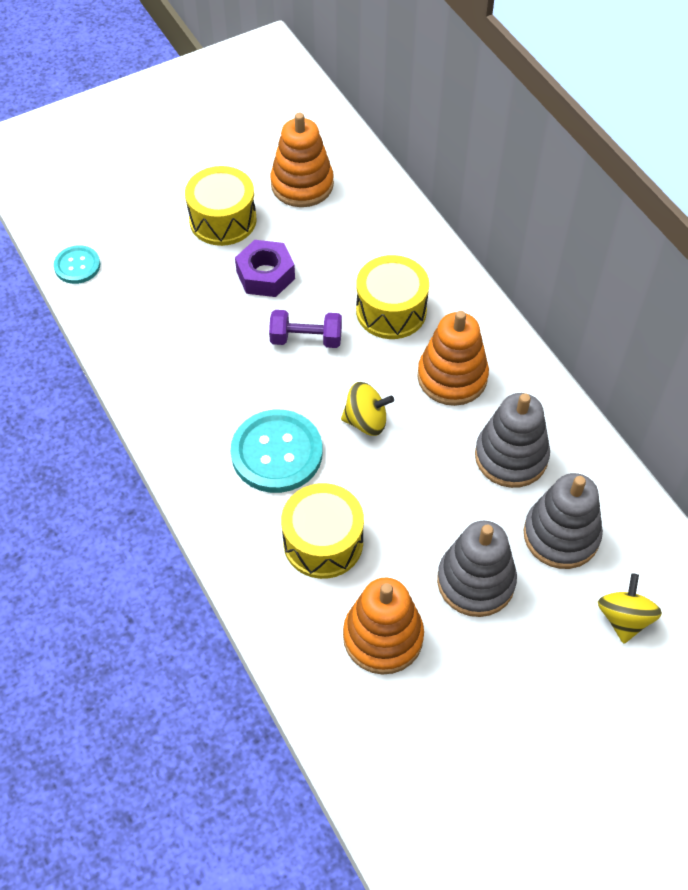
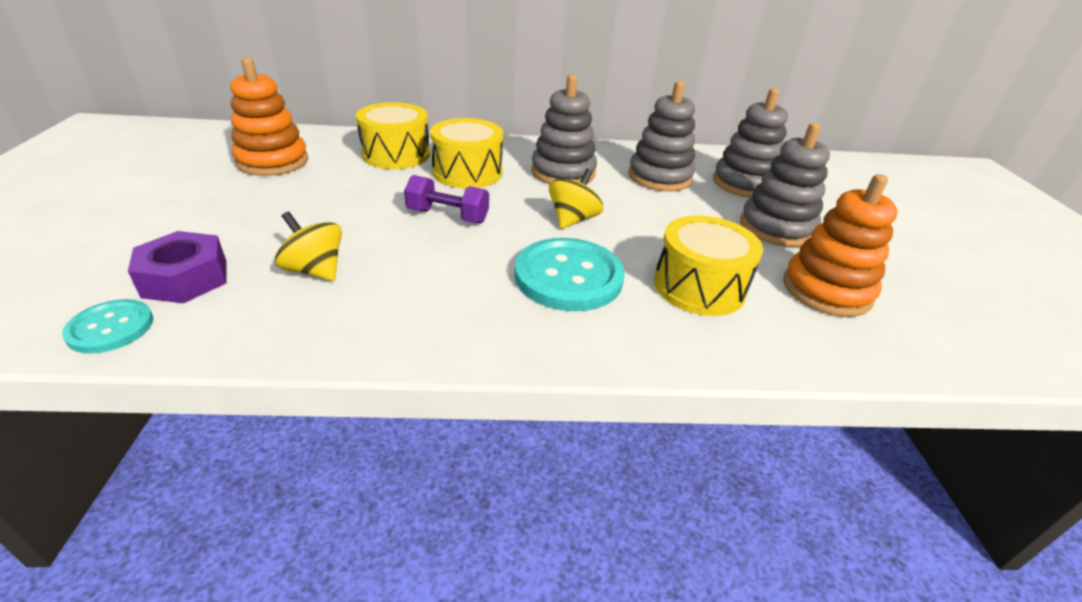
camera: 65 degrees left, 20 degrees down
(223, 220) = (237, 209): yellow drum -> yellow drum (396, 154)
(265, 275) = (343, 210): purple nut -> purple nut (185, 278)
(306, 339) = (448, 216): purple dumbbell -> purple dumbbell turned 75 degrees clockwise
(452, 377) = (563, 172): orange stacking toy -> grey stacking toy
(624, 618) = (828, 187): yellow spinning top -> yellow spinning top (315, 270)

